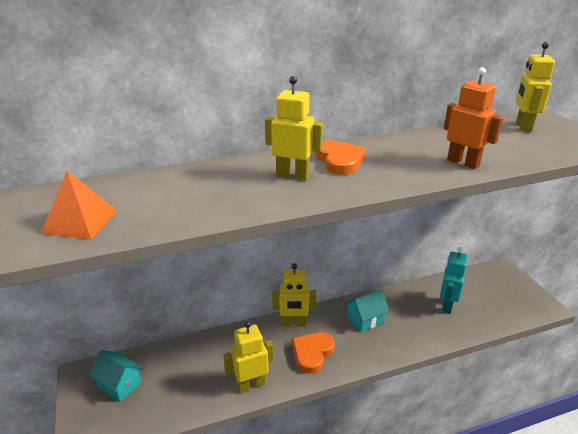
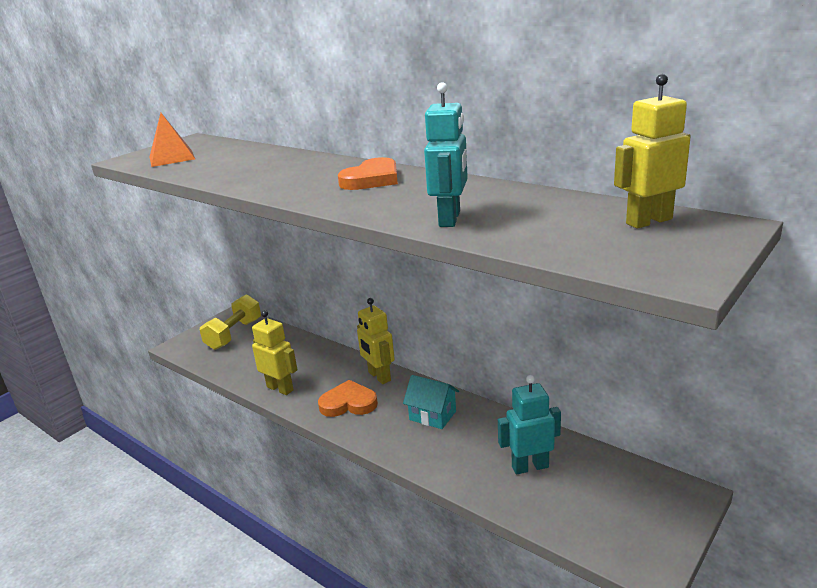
camera: 60 degrees right, 5 degrees down
(119, 385) = (234, 334): turquoise house -> yellow dumbbell
(292, 175) = (315, 176): yellow robot -> none
(463, 163) = (450, 219): orange robot -> turquoise robot

